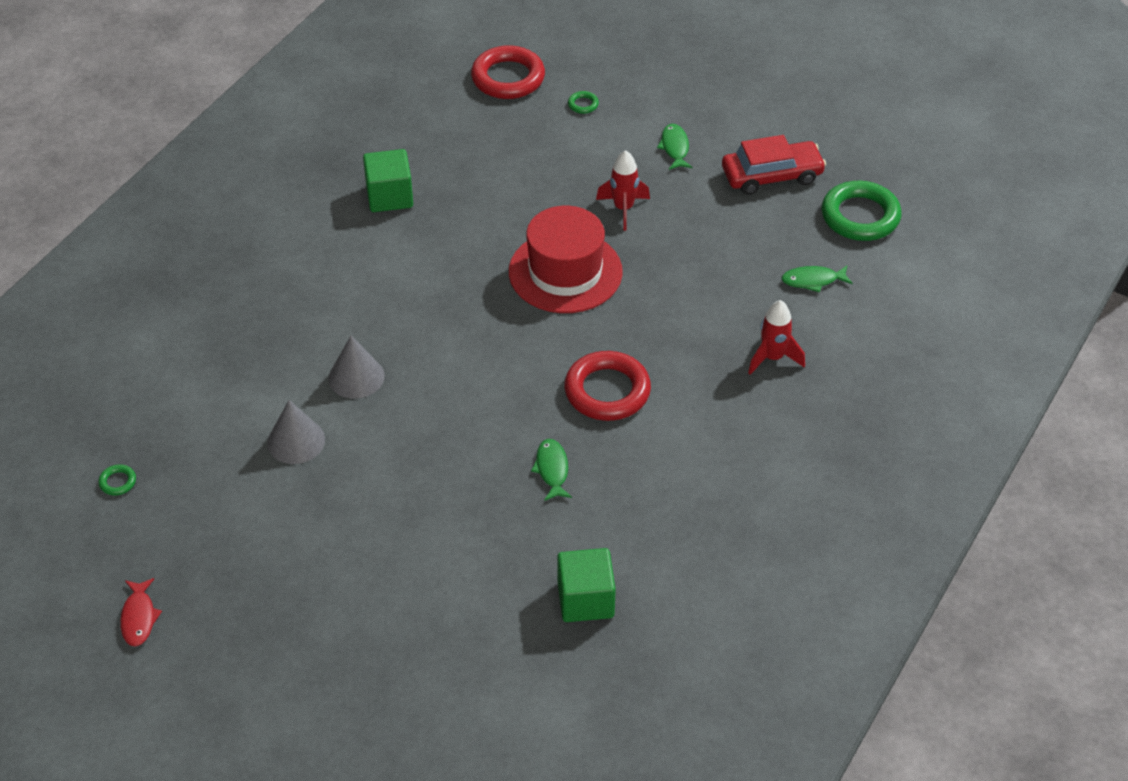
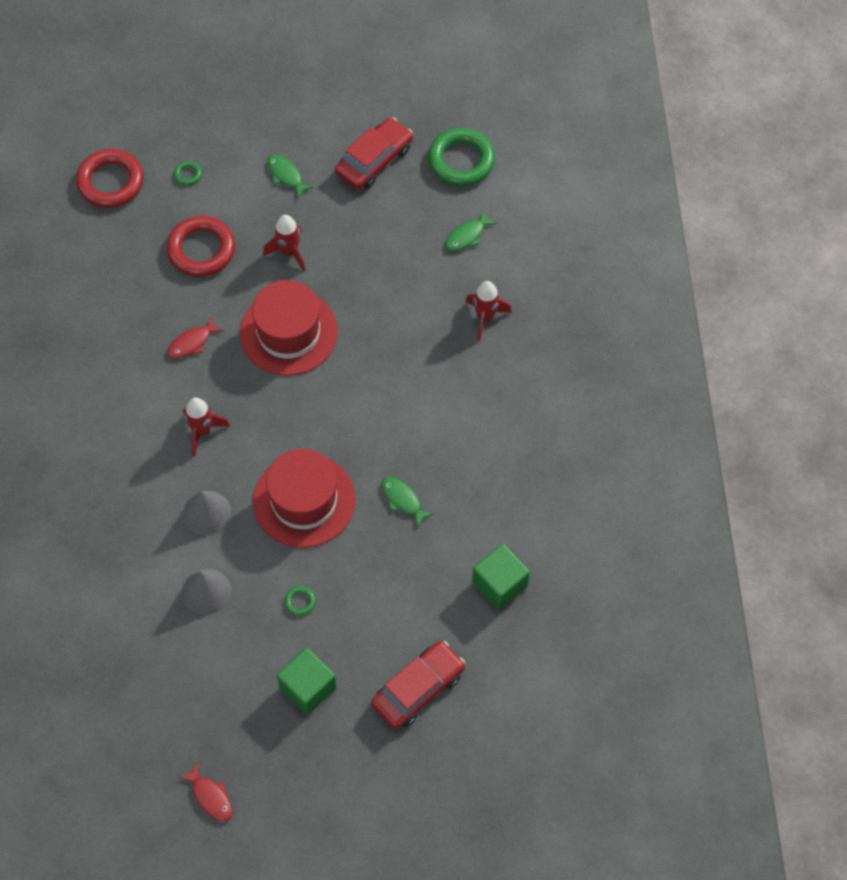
camera: 35 degrees left, 15 degrees up
(118, 482) = (104, 706): green ring -> green ring (300, 602)
(389, 196) = (105, 344): green cube -> green cube (308, 687)
(412, 309) = (202, 431): none -> red rocket
(420, 645) = (418, 689): none -> red car
(455, 417) = (304, 500): none -> red hat
(467, 234) = (192, 343): none -> red fish
(607, 391) = (393, 414): red ring -> red ring (201, 250)

